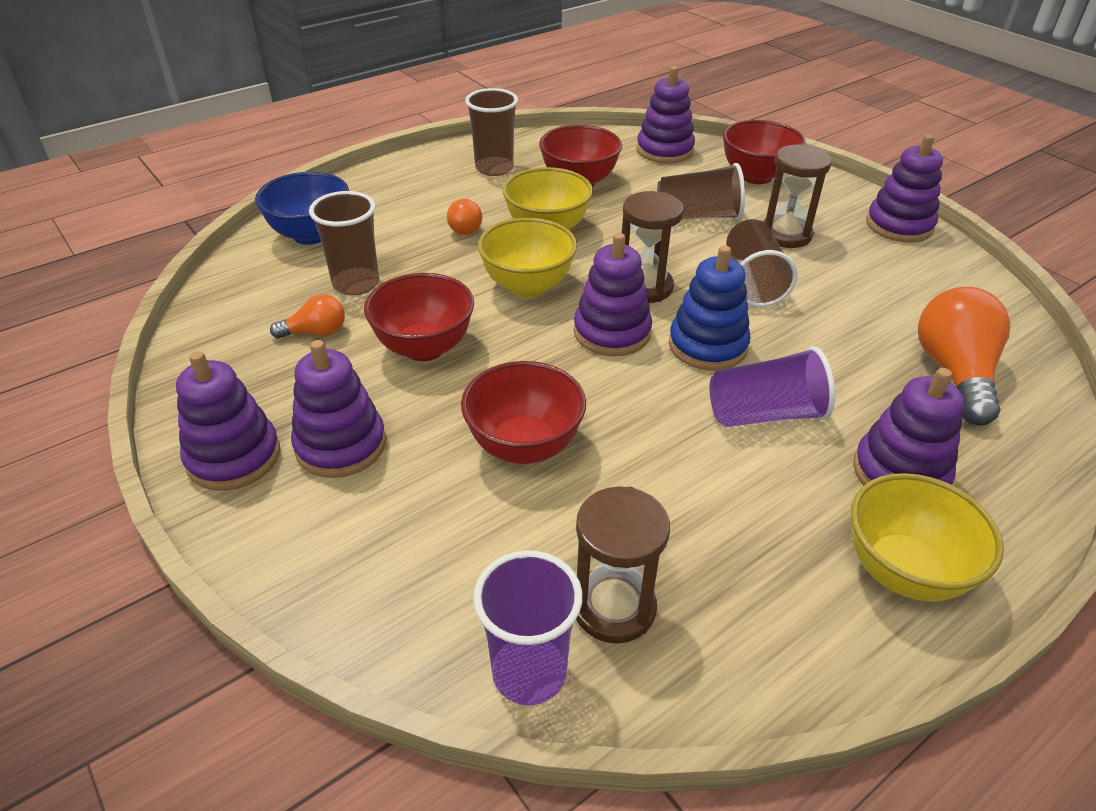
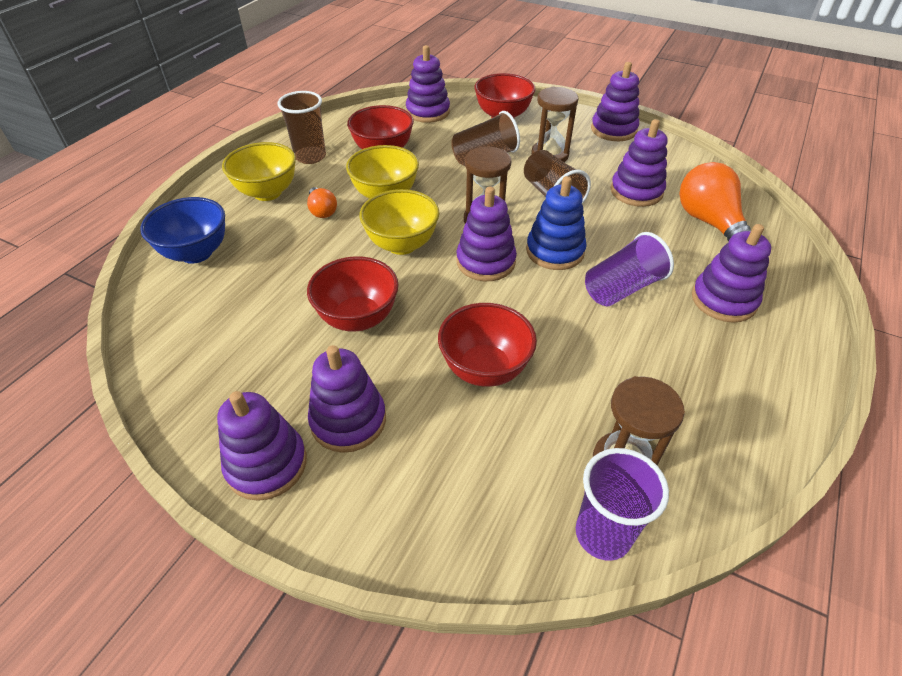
camera: 25 degrees left, 5 degrees up
(316, 332) = (261, 335): orange light bulb -> none
(356, 284) = (265, 283): brown cup -> none
(874, 307) = (636, 191): none -> purple stacking toy
(903, 571) = (767, 364): yellow bowl -> yellow bowl (267, 193)

